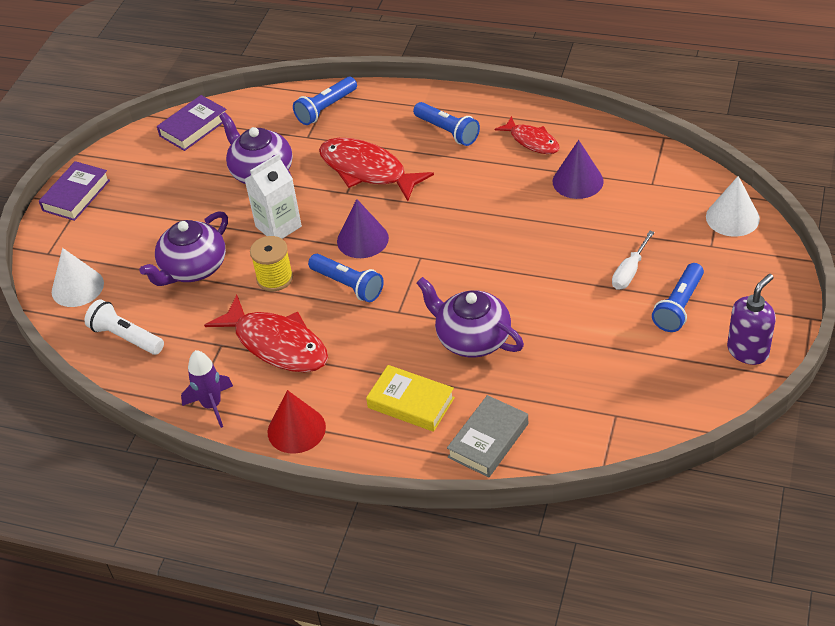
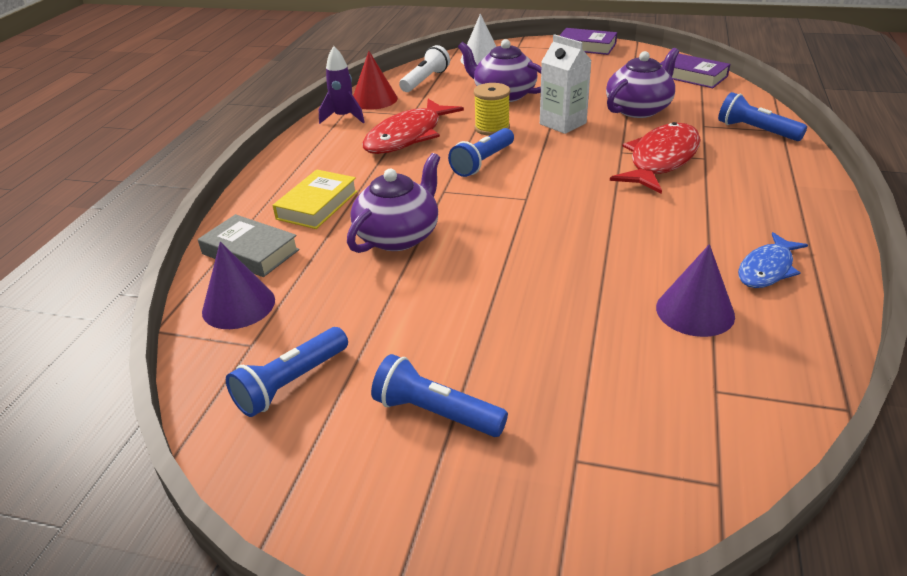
camera: 85 degrees right, 10 degrees down
(296, 429) = (305, 153): red cone -> red cone (374, 99)
(362, 239) = (550, 165): purple cone -> purple cone (238, 305)
(447, 131) = (755, 204): blue flashlight -> blue flashlight (291, 383)
(532, 141) = (767, 269): red fish -> blue fish
(629, 272) = (508, 361): white screwdriver -> none
(732, 218) = (655, 496): white cone -> none
(748, 351) = (329, 494): purple soap dispenser -> none

